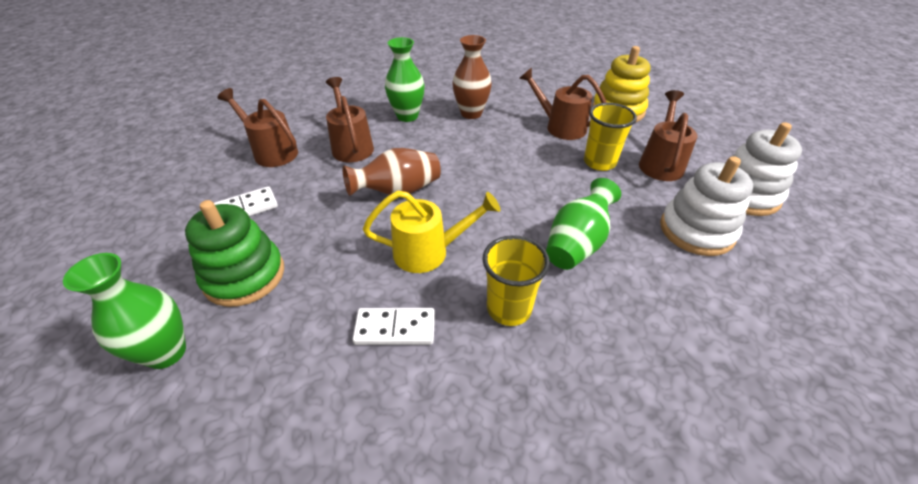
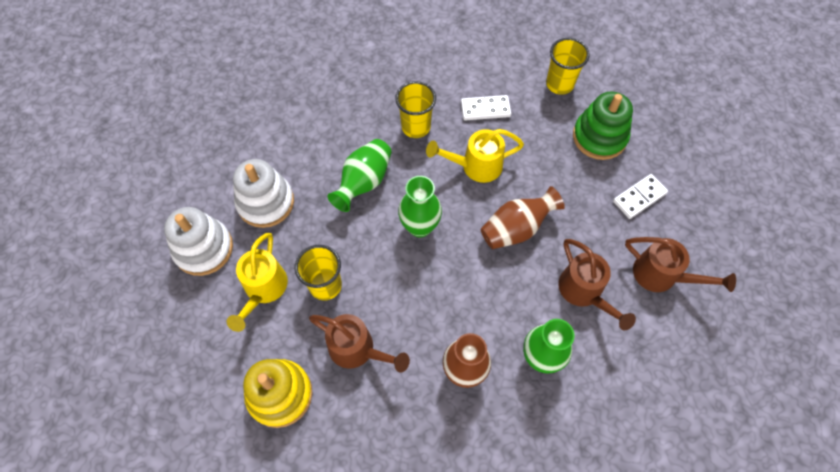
camera: 175 degrees right, 20 degrees up
(166, 352) = (612, 86): green vase -> green vase (420, 227)
(253, 364) = (559, 84): none -> yellow cup
(661, 163) = (263, 290): brown watering can -> yellow watering can

